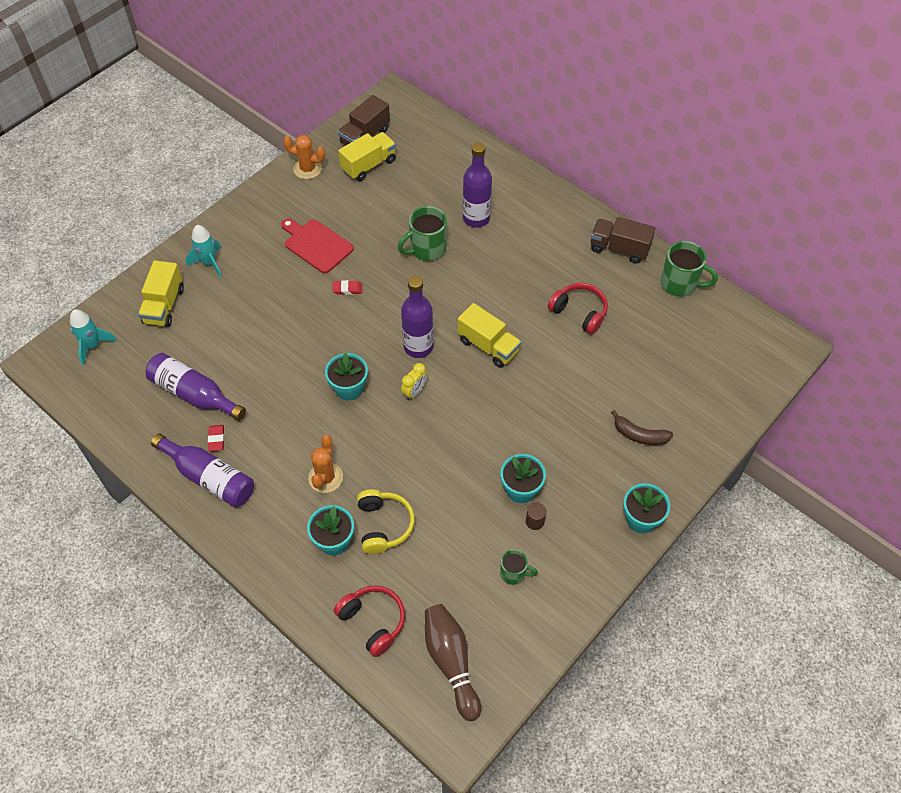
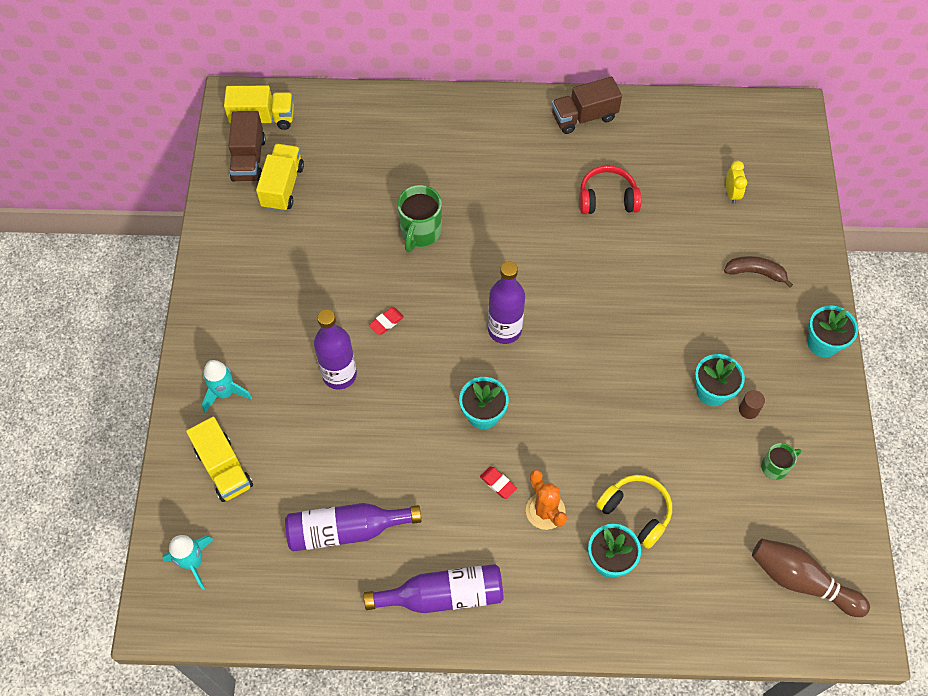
camera: 40 degrees left, 5 degrees up
(216, 439) = (412, 555): red eraser -> red eraser (498, 483)
(307, 169) = (225, 230): orange cactus -> none
(316, 245) = (313, 300): red cutting board -> none
(373, 621) = (710, 601): red headphones -> none
(414, 392) = (542, 373): yellow clock -> yellow clock (731, 193)
(476, 218) = (435, 172): purple bottle -> purple bottle (339, 375)
(488, 346) = (563, 284): yellow truck -> yellow truck (263, 118)
(639, 435) = (755, 272): brown banana -> brown banana turned 150 degrees counterclockwise
(680, 284) = (661, 115): green mug -> none

